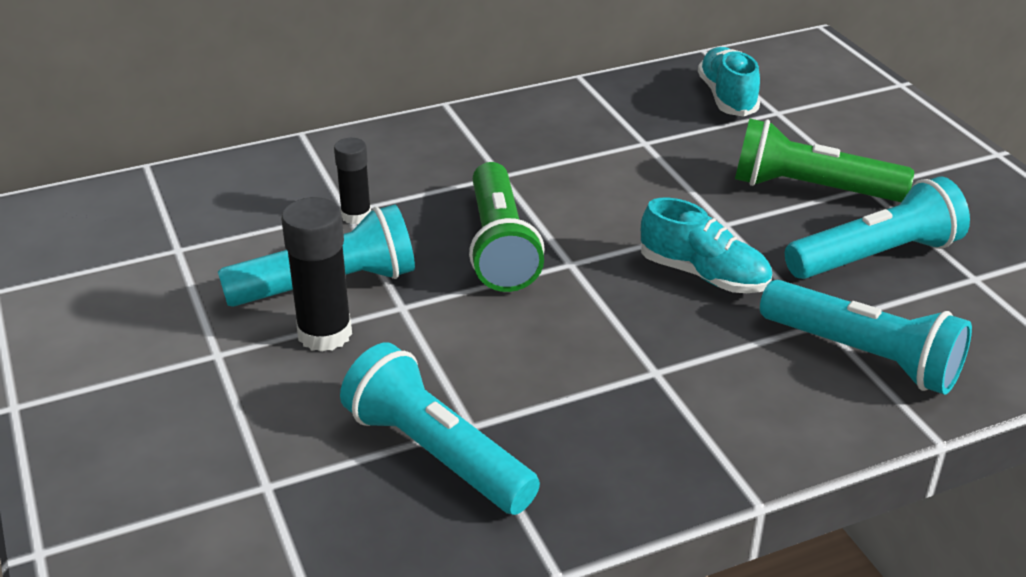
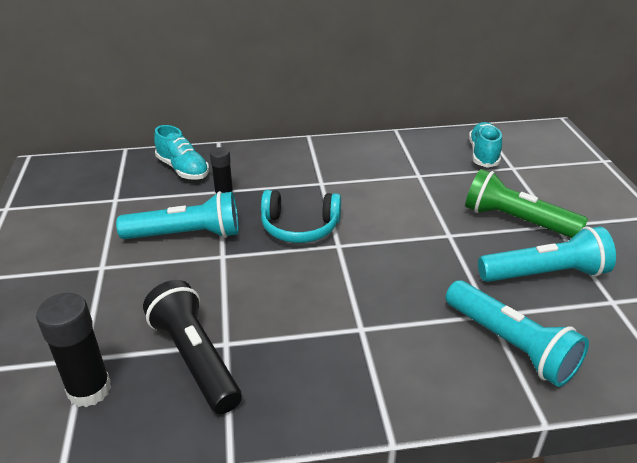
camera: 15 degrees right, 0 degrees up
(325, 334) = (169, 265): black glue stick -> black glue stick (89, 390)
(436, 454) = (195, 358): turquoise flashlight -> black flashlight
(500, 246) = (300, 227): green flashlight -> turquoise headphones
(703, 275) = (421, 267): turquoise shoe -> turquoise shoe (183, 169)

